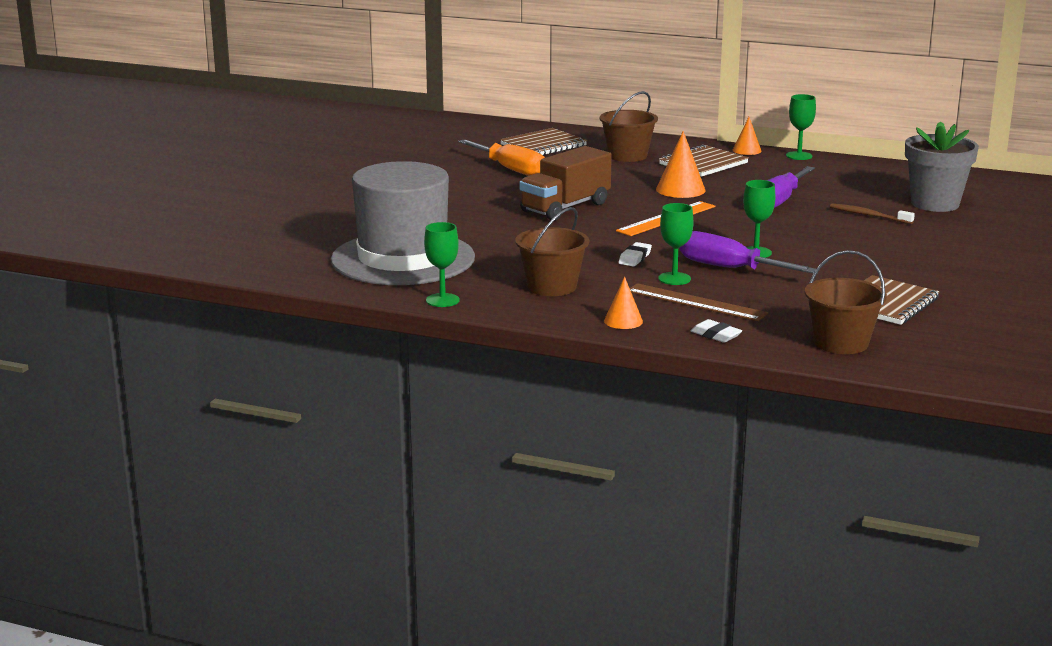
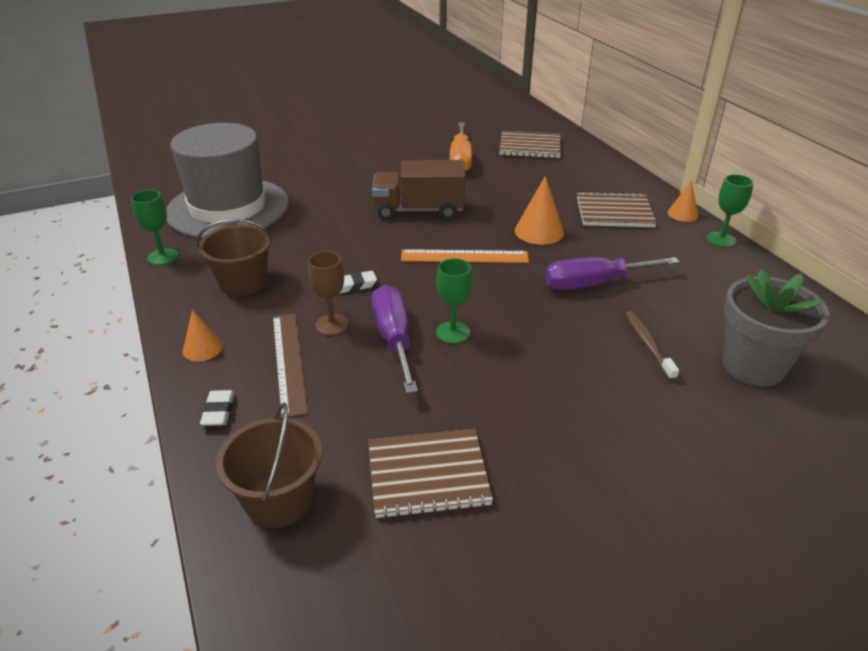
camera: 45 degrees right, 15 degrees up
(627, 156) = (570, 180): brown bucket -> none
(674, 279) = (332, 325): green goblet -> brown goblet

